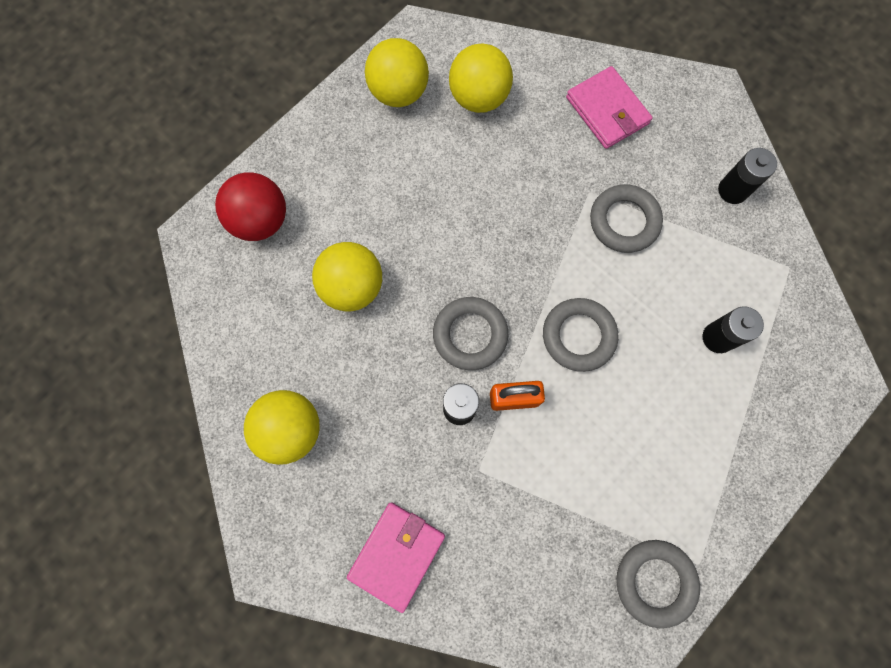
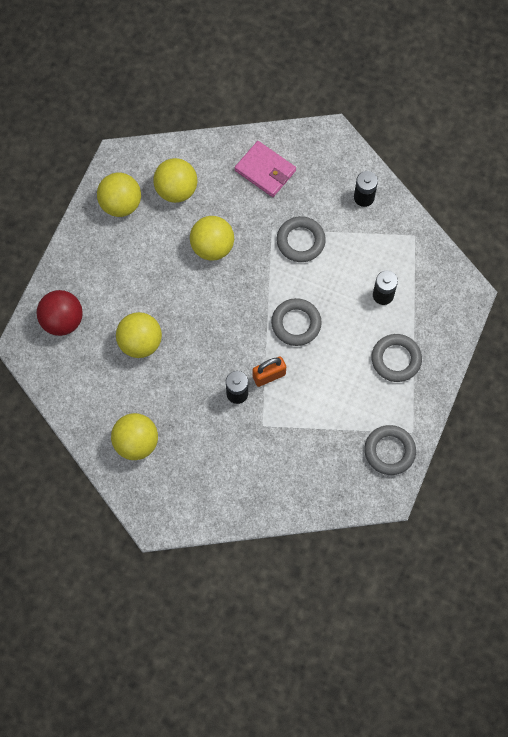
camera: 20 degrees left, 5 degrees down
(397, 555) = (230, 491): pink wallet -> none
(470, 335) = (227, 346): grey ring -> grey ring (396, 359)
(499, 189) = (212, 247): none -> yellow ball

